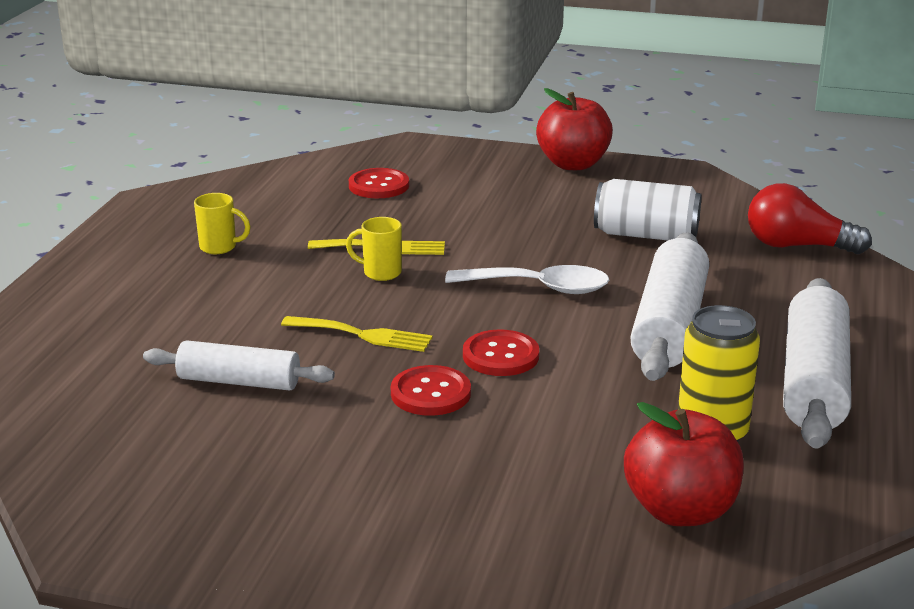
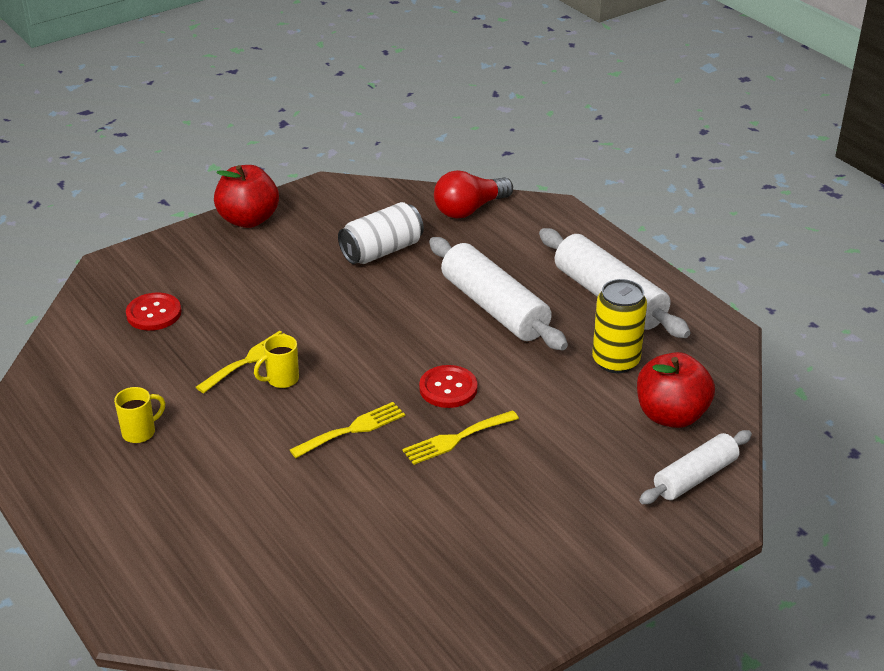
camera: 50 degrees left, 10 degrees up
(239, 381) = (343, 512): white rolling pin -> white rolling pin (695, 477)
(430, 393) = (456, 439): red button -> yellow fork
(539, 287) = (389, 328): white spoon -> none

